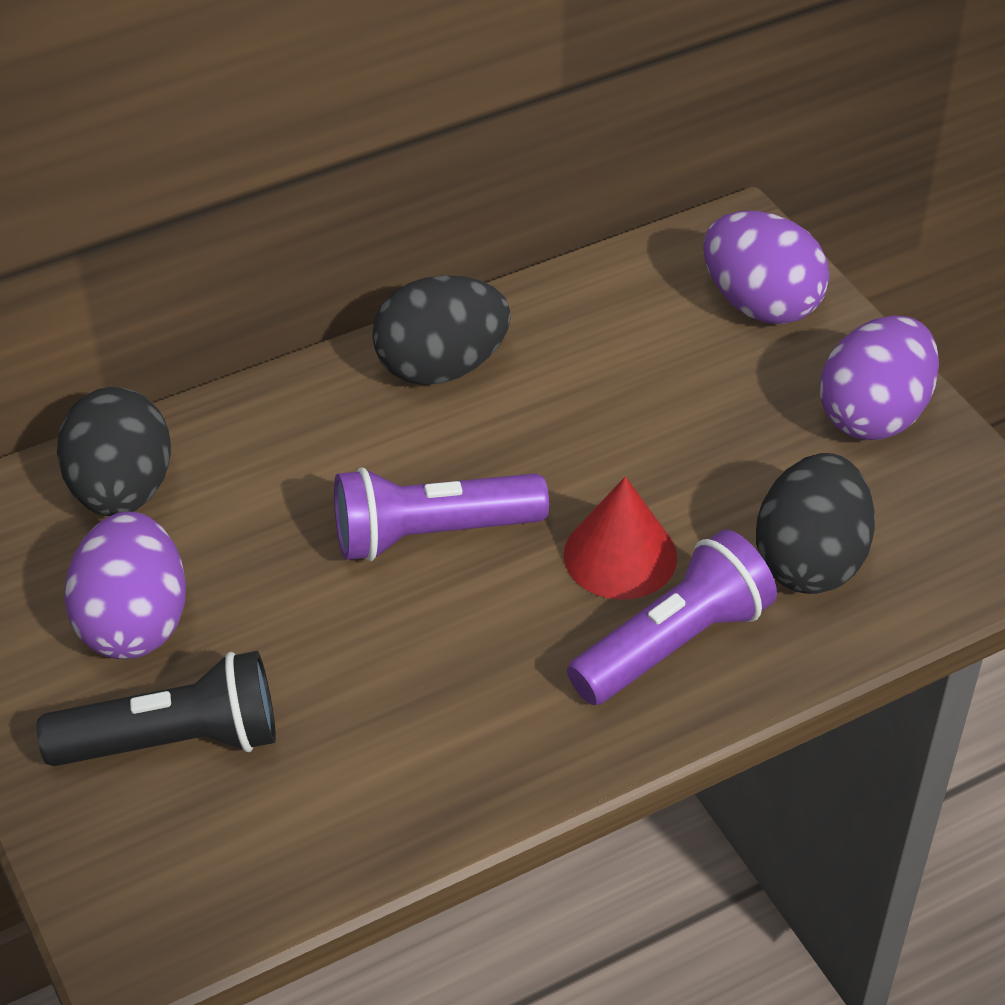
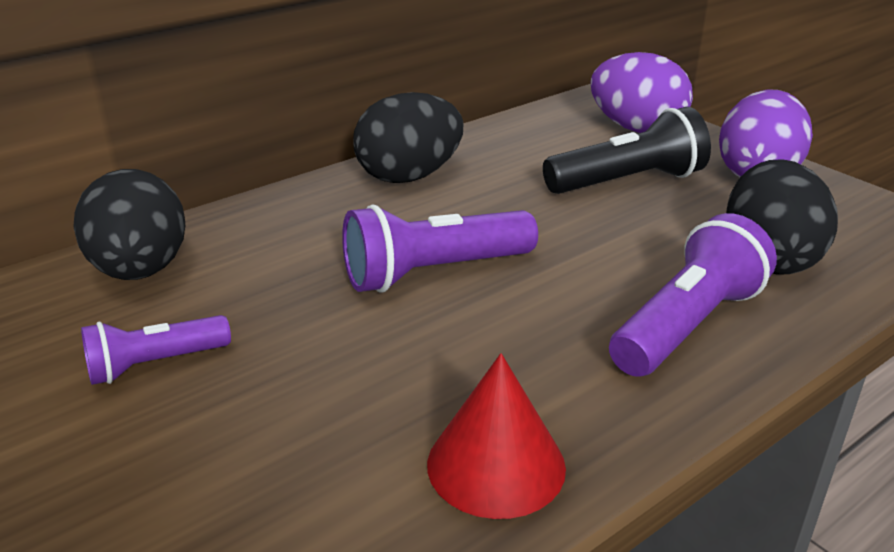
camera: 10 degrees left, 15 degrees down
(134, 622) = (155, 364): purple egg -> purple flashlight
(174, 741) = (204, 463): black flashlight -> black flashlight (627, 182)
(620, 555) = (607, 271): red cone -> red cone (496, 465)

